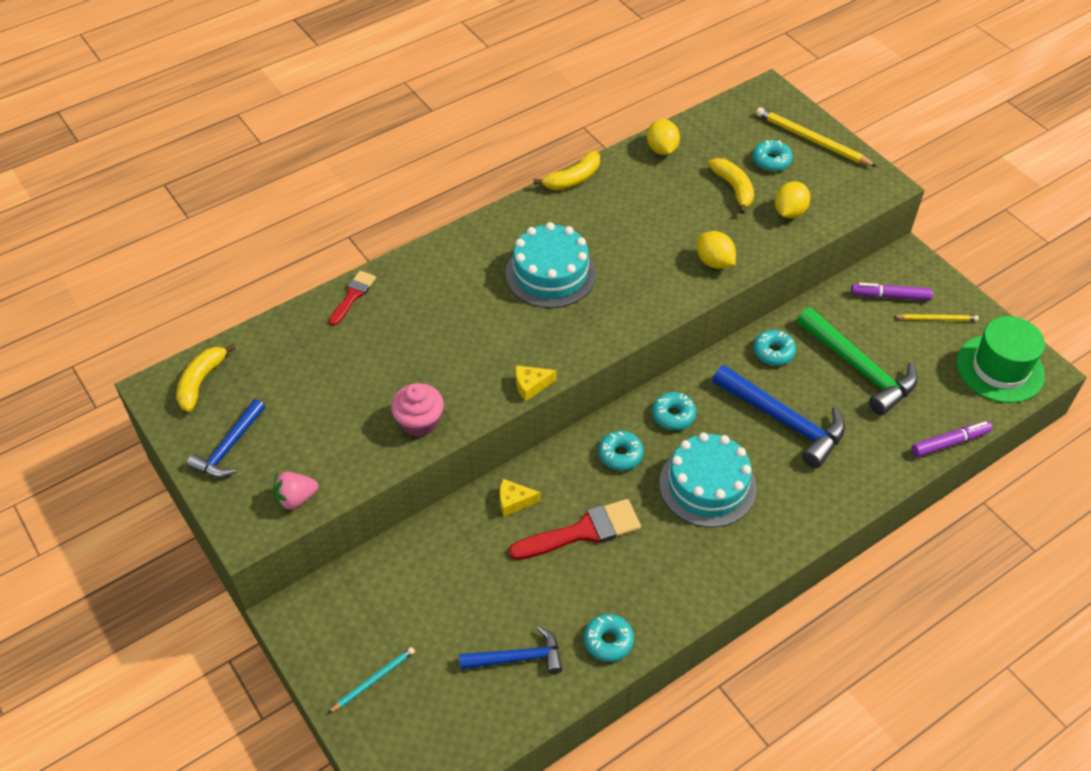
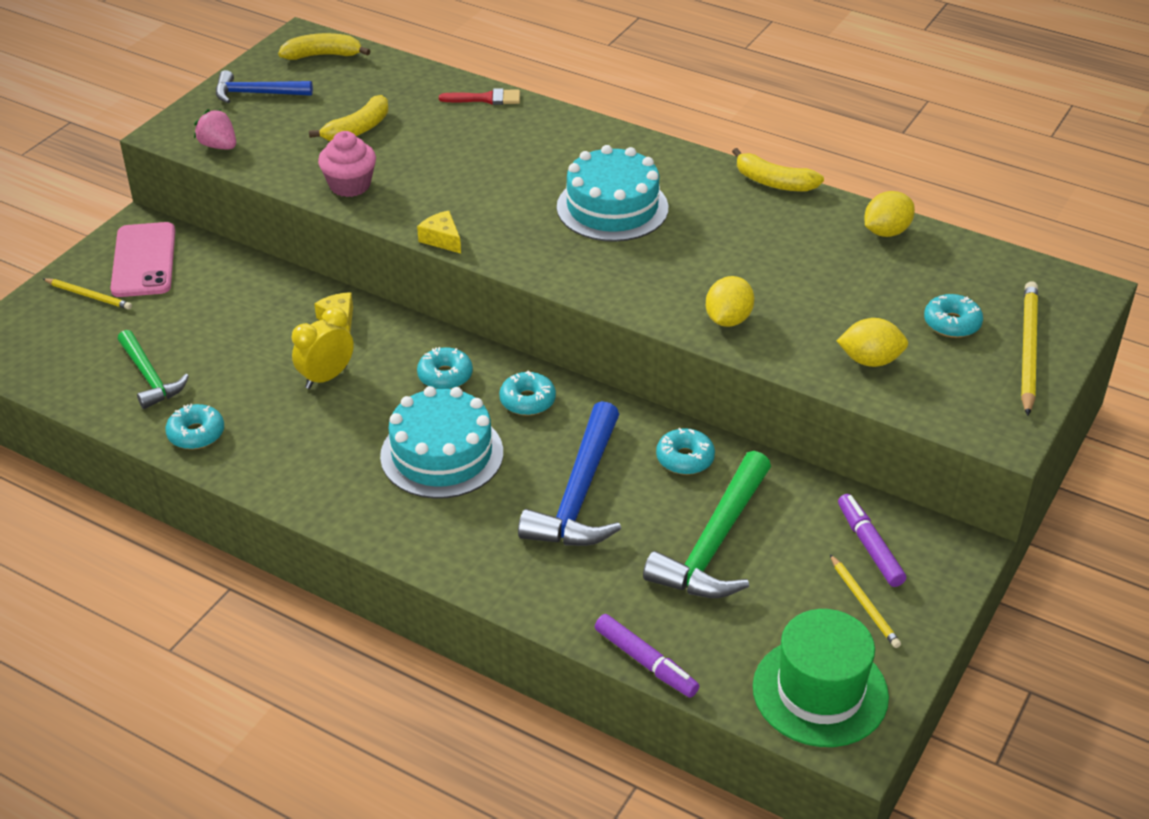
camera: 65 degrees right, 10 degrees down
(346, 623) = (144, 260): none -> pink phone
(373, 680) = (89, 296): turquoise pencil -> yellow pencil
(518, 658) = (150, 377): blue hammer -> green hammer
(583, 531) = (326, 377): red brush -> yellow clock
(733, 188) = (870, 304): yellow banana -> yellow banana (358, 129)

